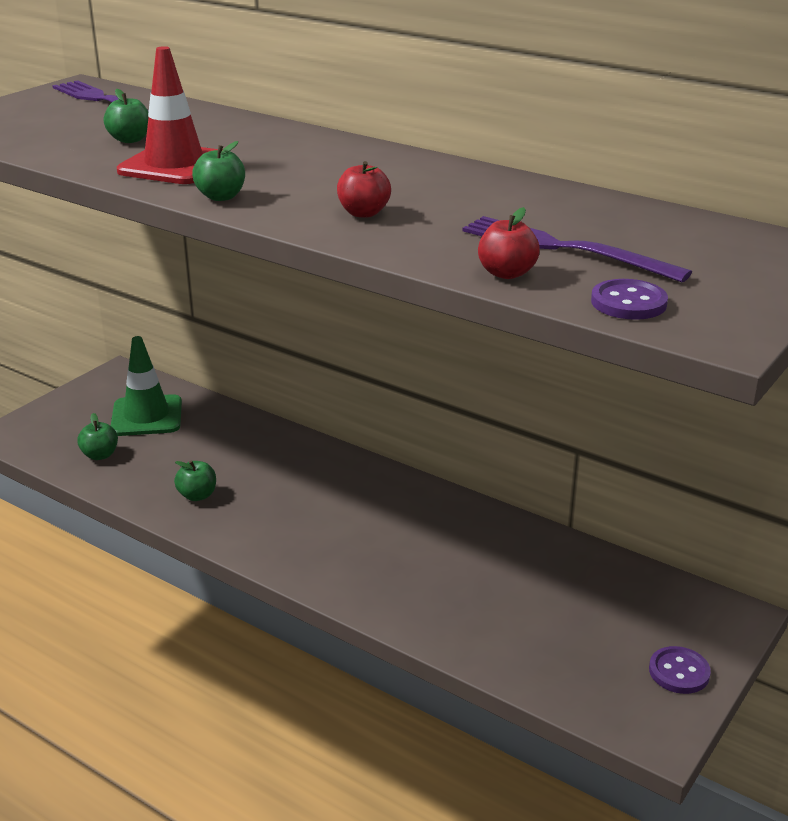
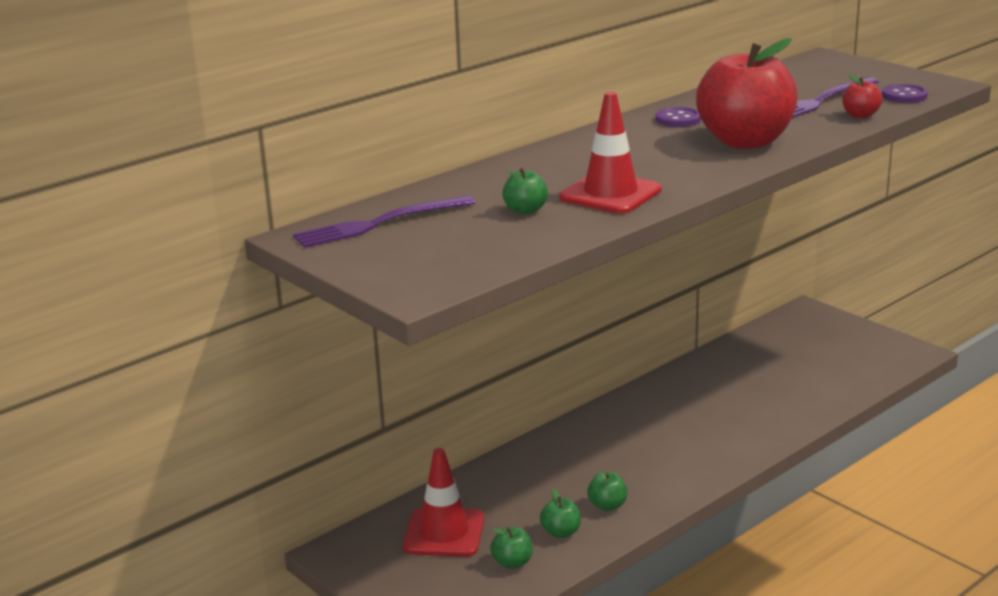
camera: 75 degrees left, 5 degrees down
(146, 416) = (444, 533): green traffic cone -> red traffic cone
(221, 197) = (697, 180): green apple -> green apple (561, 532)
(363, 213) = (745, 142): red apple -> red apple, size x2.44
(679, 672) = (861, 336): purple button -> purple button (678, 119)

